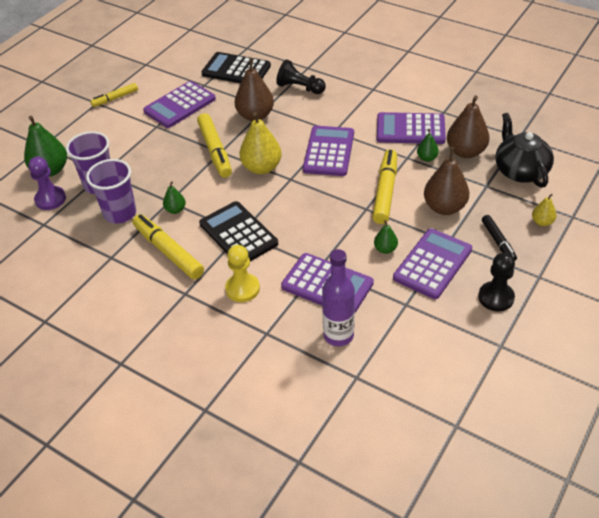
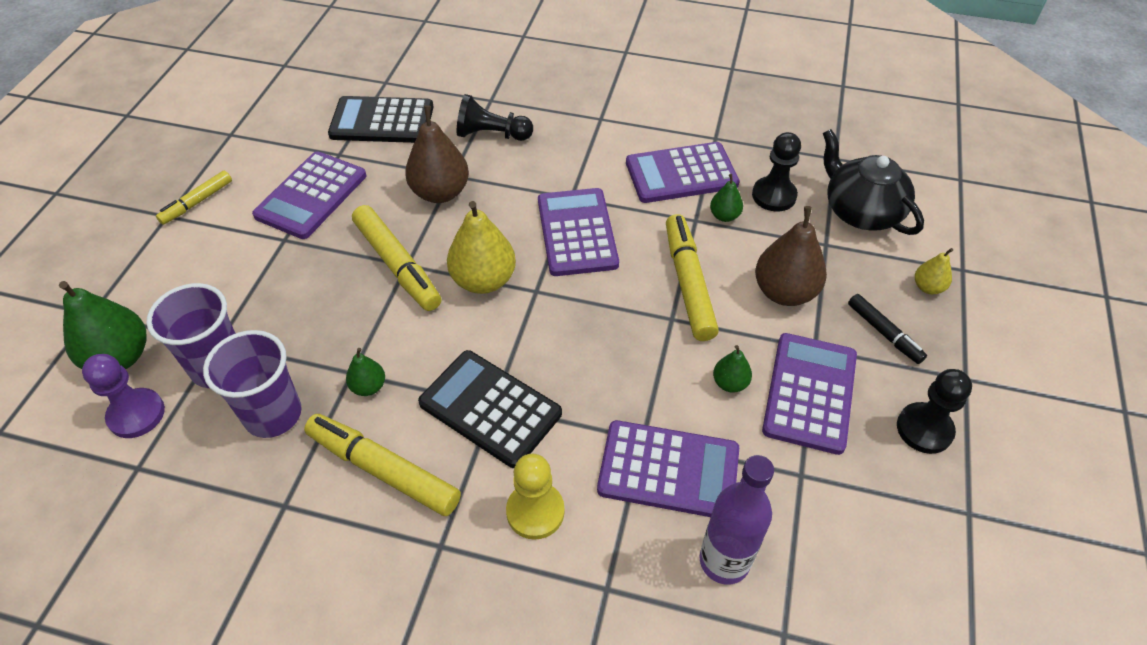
camera: 20 degrees left, 5 degrees up
(465, 152) = (774, 195): brown pear -> black pawn

